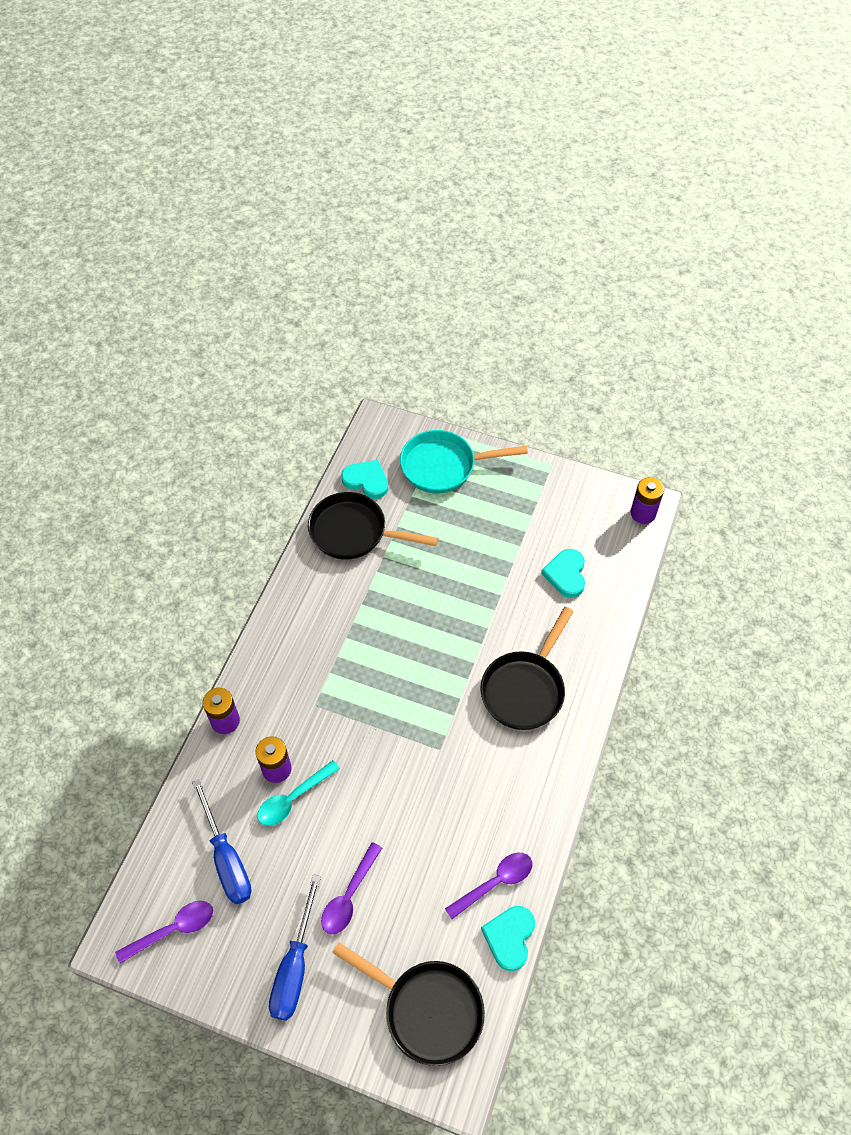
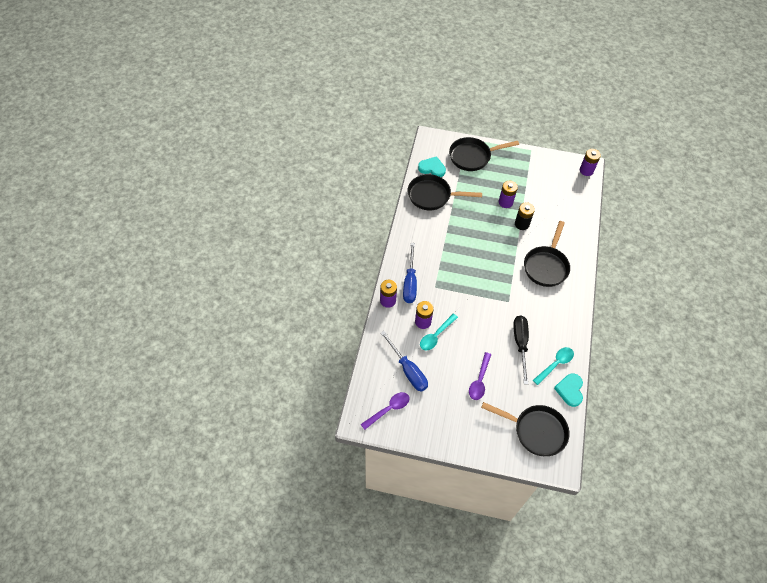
camera: 10 degrees left, 0 degrees up
(294, 966) = (459, 419): blue screwdriver -> blue screwdriver (410, 282)
(441, 835) = (520, 344): none -> black screwdriver
(443, 466) = (472, 157): turquoise pan -> black pan
(481, 558) = (505, 202): none -> purple battery
(495, 883) = (555, 364): purple spoon -> turquoise spoon
(500, 603) = (521, 224): none -> black battery
(566, 574) = (553, 206): turquoise heart -> none

